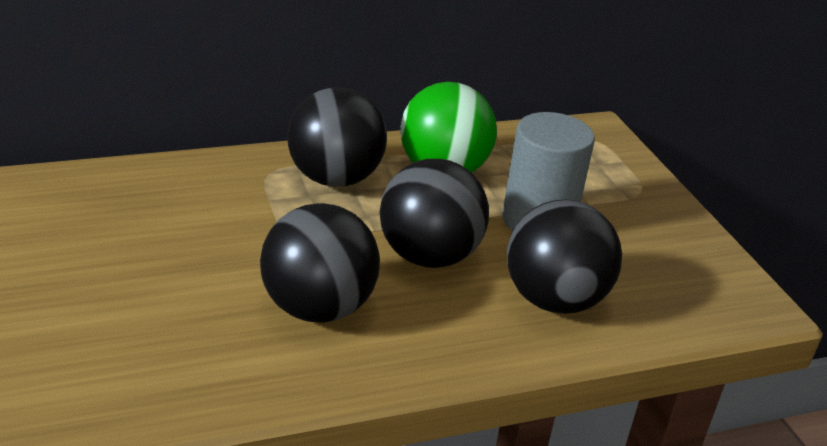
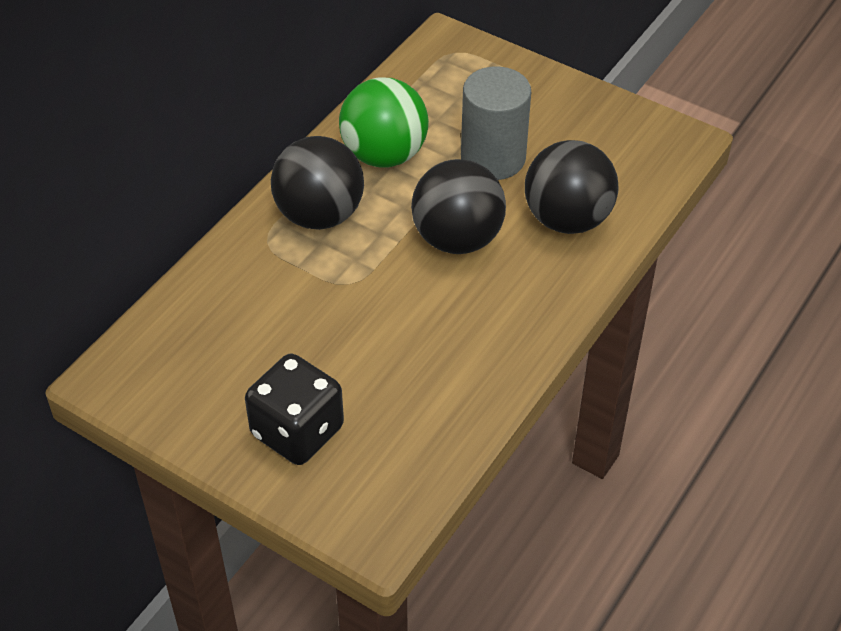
camera: 35 degrees left, 15 degrees up
(97, 305) = (297, 431): none -> black dice
(318, 308) = (436, 330): black ball -> none

